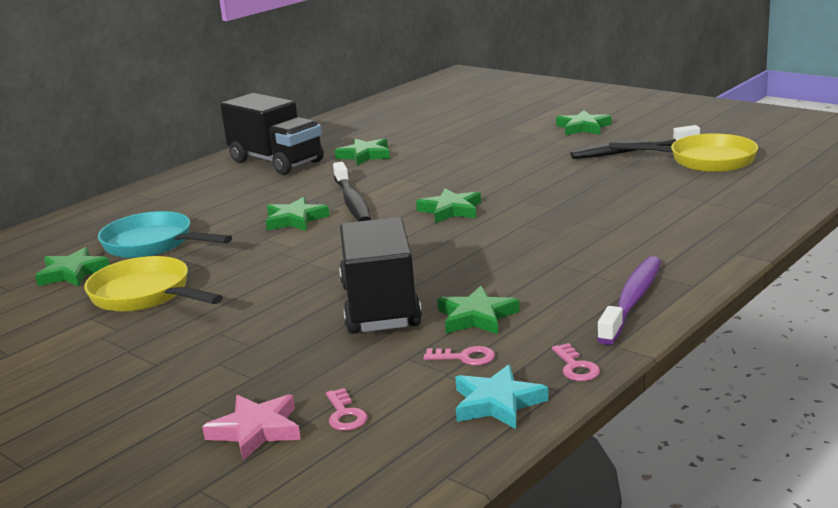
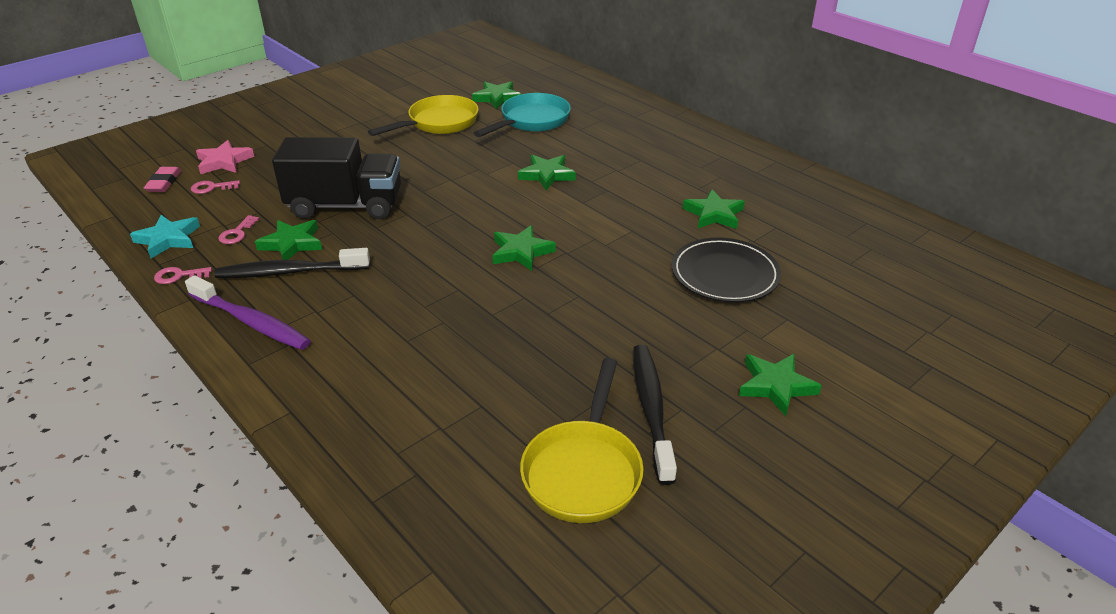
camera: 95 degrees right, 15 degrees up
(276, 161) = (713, 167): black truck -> none
(333, 465) = (164, 183): none -> pink eraser
(352, 201) = (576, 202): black toothbrush -> black toothbrush (290, 272)
(457, 146) = (724, 274): none -> black plate

